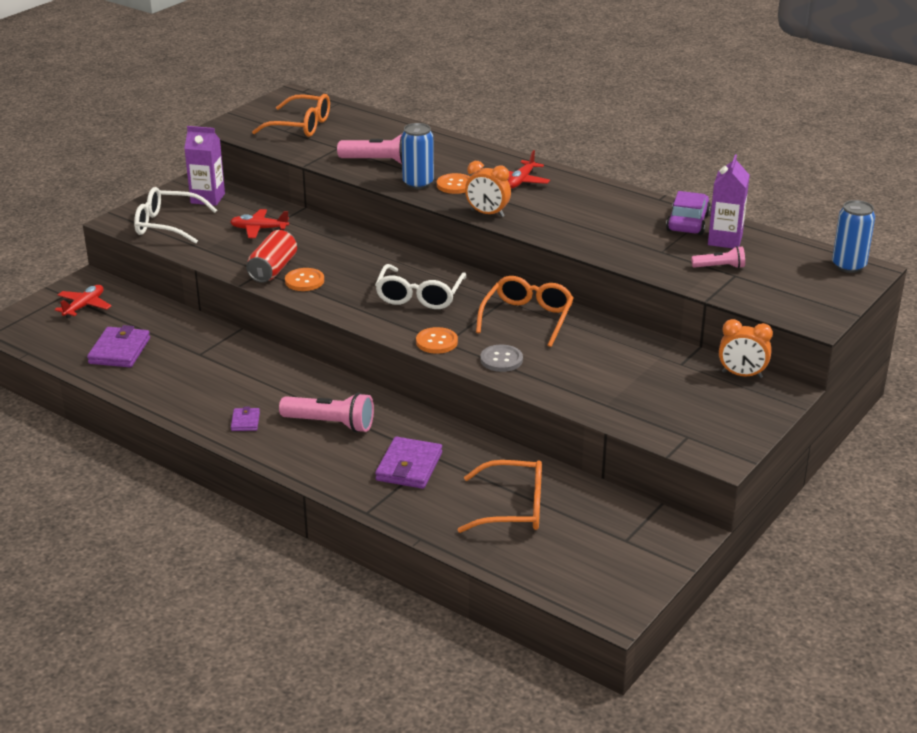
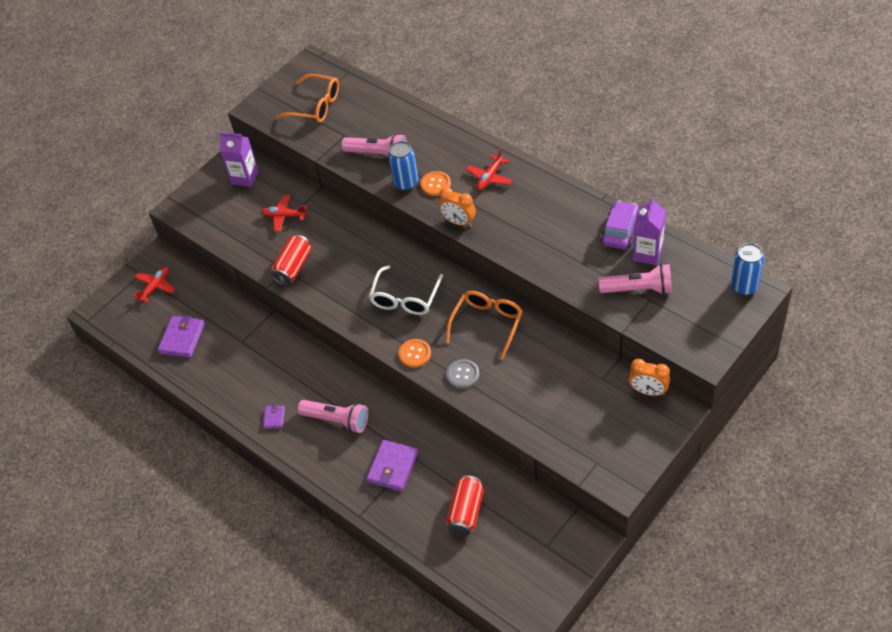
camera: 10 degrees right, 20 degrees up
(167, 225) = (213, 212): white glasses -> none
(304, 281) = (317, 281): orange button -> none
(513, 508) = (466, 512): orange glasses -> red can
(720, 267) = (638, 289): pink flashlight -> pink flashlight, size x1.72

